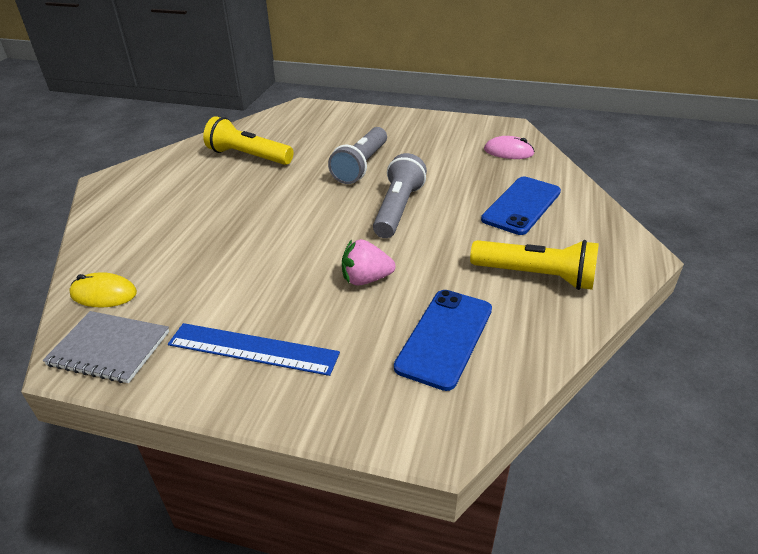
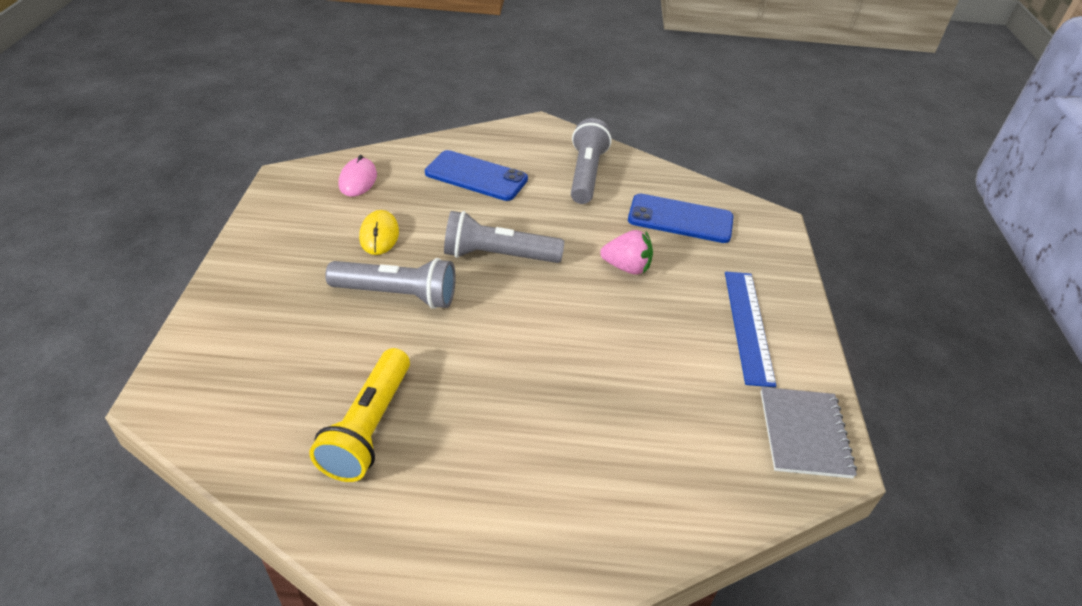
camera: 105 degrees left, 5 degrees up
(103, 294) = (736, 478): yellow mouse -> yellow mouse (379, 235)
(366, 279) = (626, 267): pink strawberry -> pink strawberry turned 60 degrees counterclockwise
(536, 276) = (586, 174): yellow flashlight -> grey flashlight

